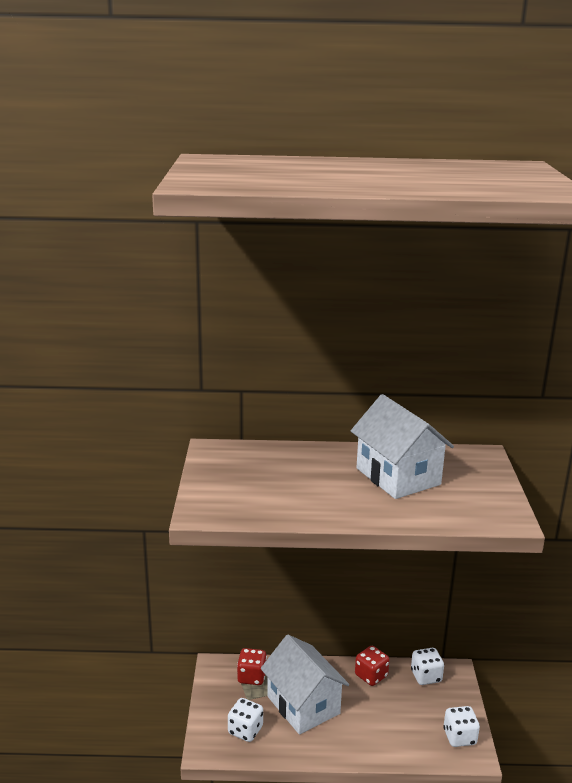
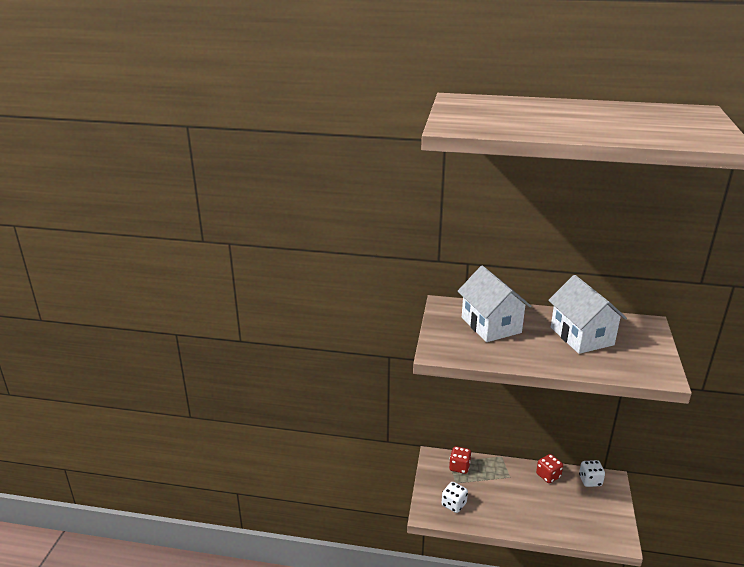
camera: 10 degrees right, 5 degrees up
(303, 705) = (496, 491): white house -> white house (491, 325)
(459, 737) = (612, 527): white dice -> none

